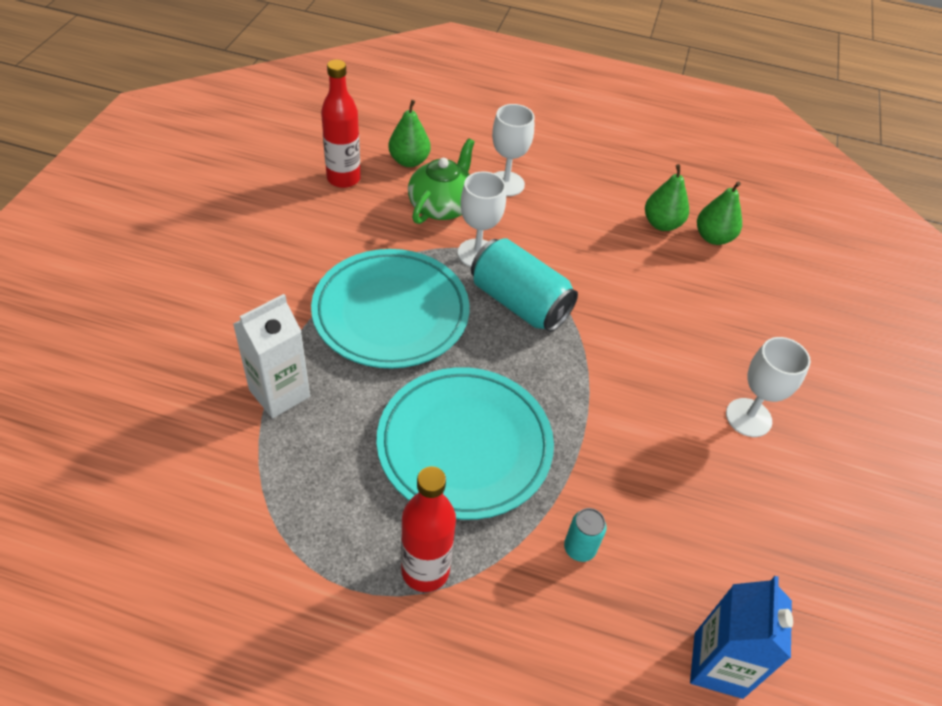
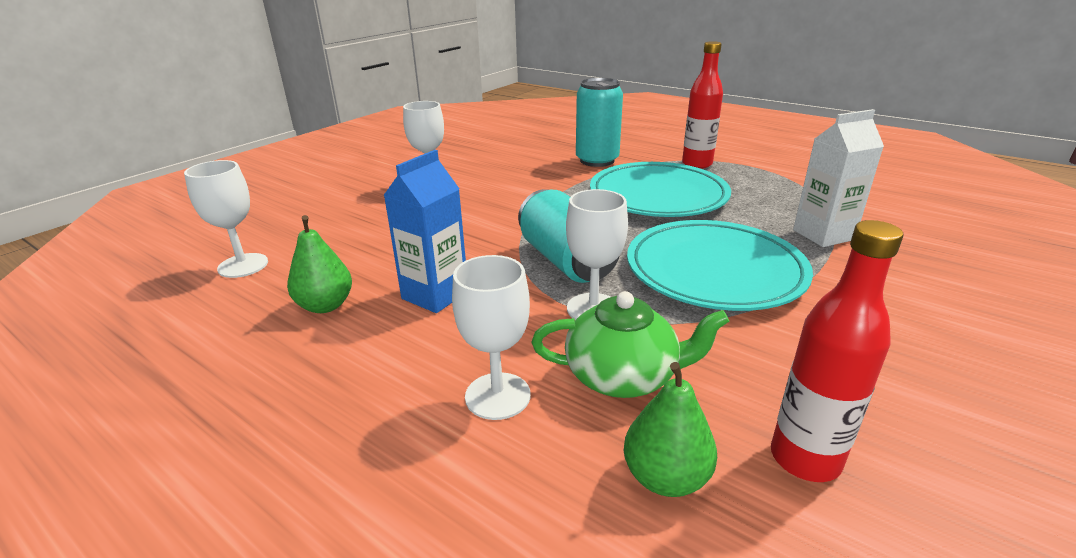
camera: 155 degrees left, 20 degrees down
(442, 206) = (623, 376): green teapot -> green teapot turned 135 degrees counterclockwise
(579, 548) = (597, 160): turquoise can -> turquoise can, size x2.09
(713, 237) = (285, 284): green pear -> none
(718, 665) = (548, 134): blue carton -> blue carton (435, 295)
(768, 249) = (243, 265): none -> white goblet

